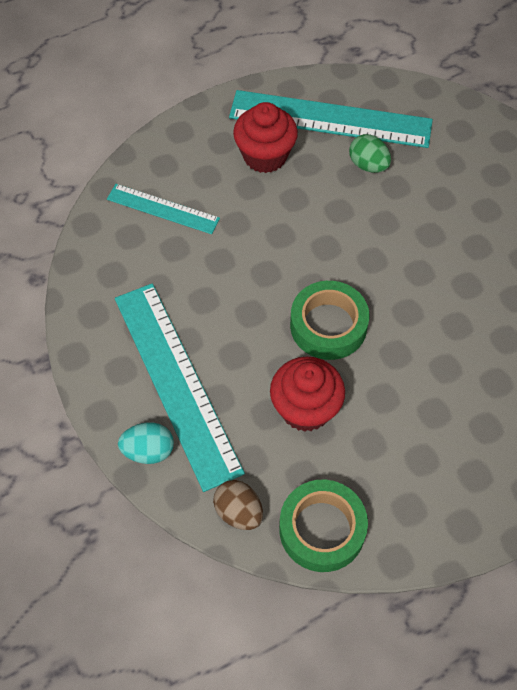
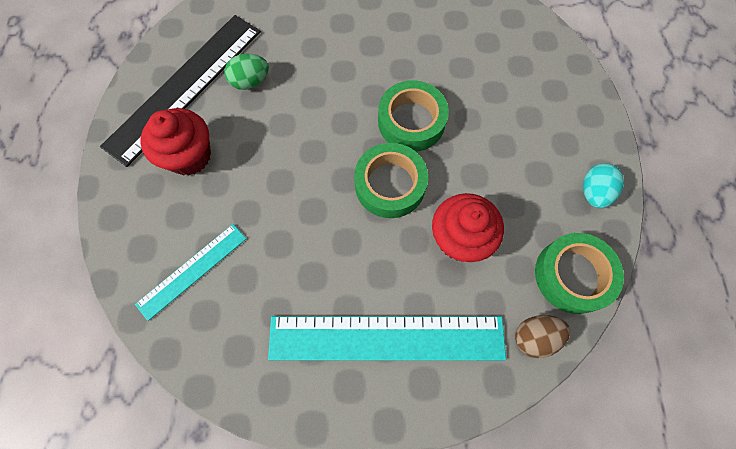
camera: 65 degrees left, 10 degrees up
(148, 451) = (446, 393): turquoise egg -> turquoise egg (593, 192)
(330, 119) = (185, 87): turquoise ruler -> black ruler
(409, 317) = (411, 121): none -> green tape

